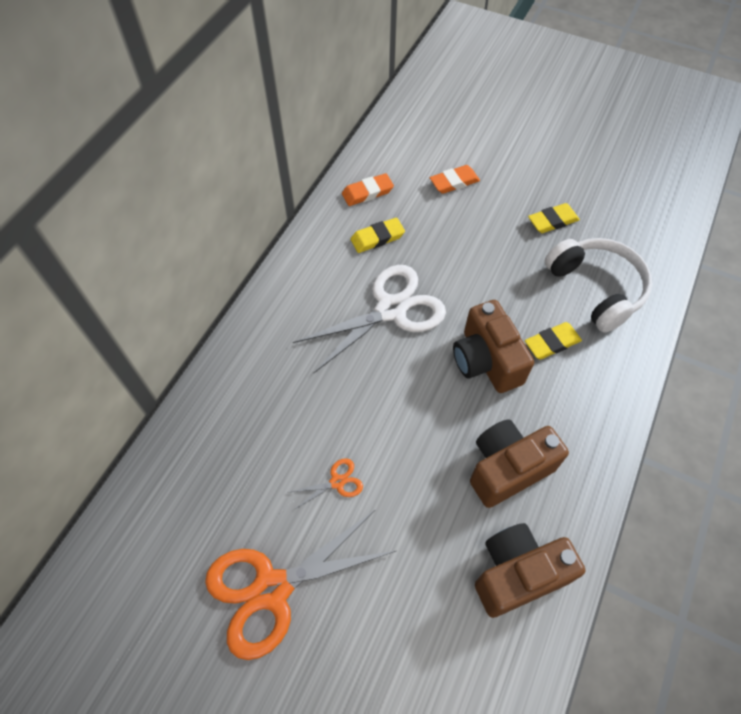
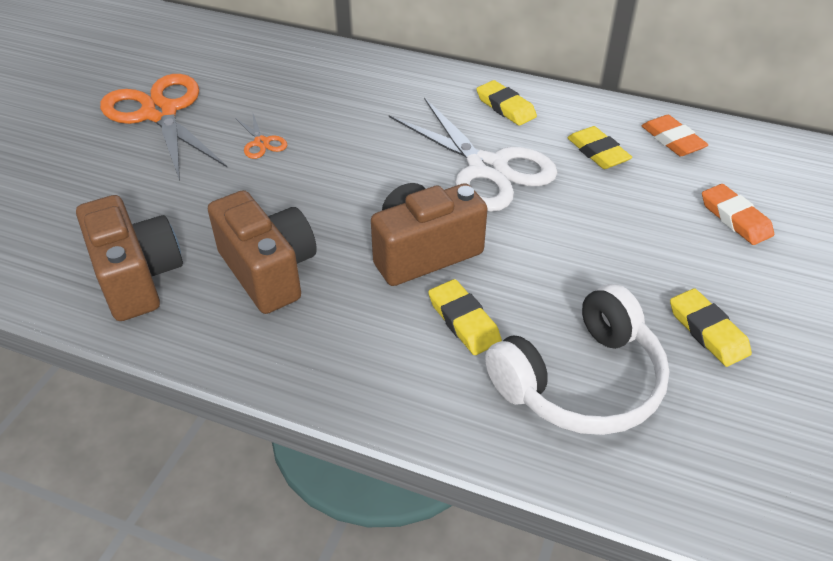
camera: 85 degrees right, 15 degrees down
(310, 286) = (505, 107): none -> yellow eraser

